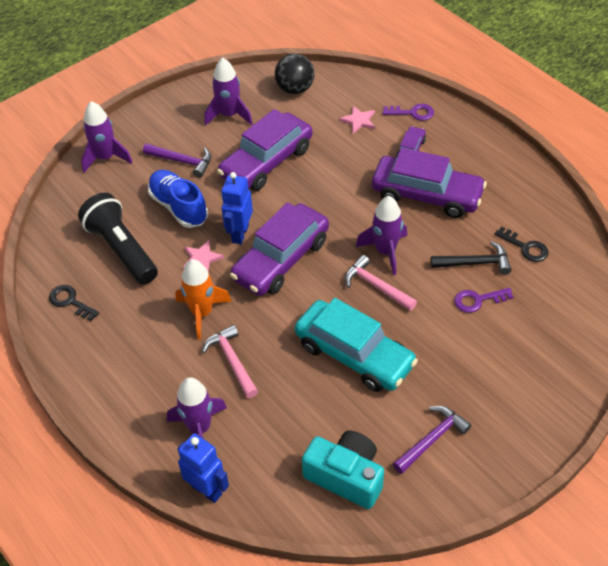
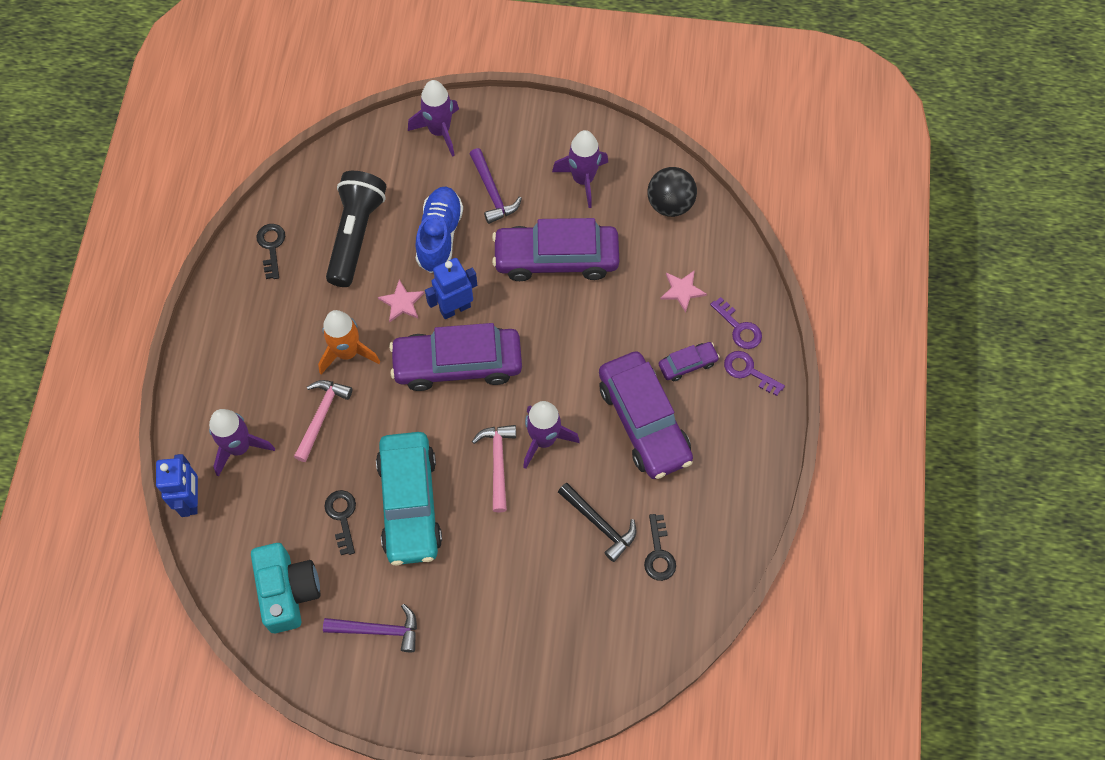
camera: 45 degrees right, 15 degrees up
(322, 401) = (342, 517): none -> black key
(478, 300) = (558, 558): purple key -> purple key (748, 371)

